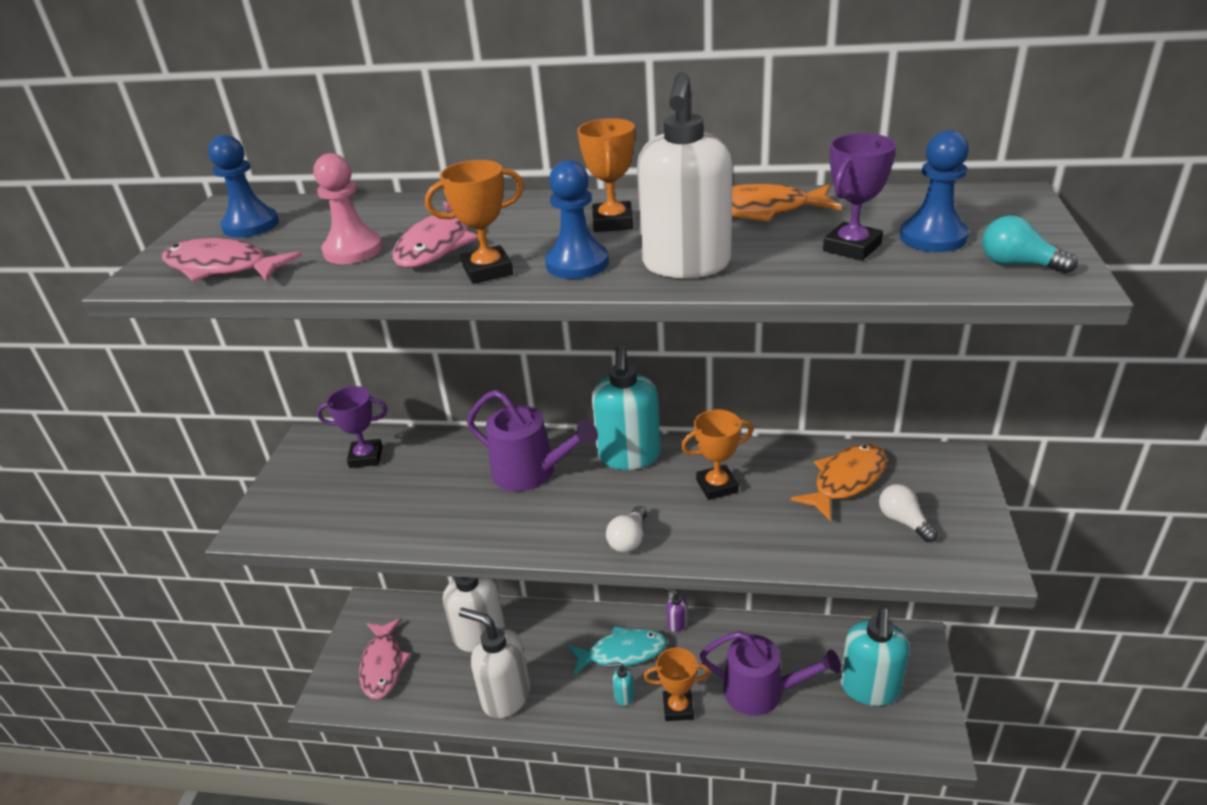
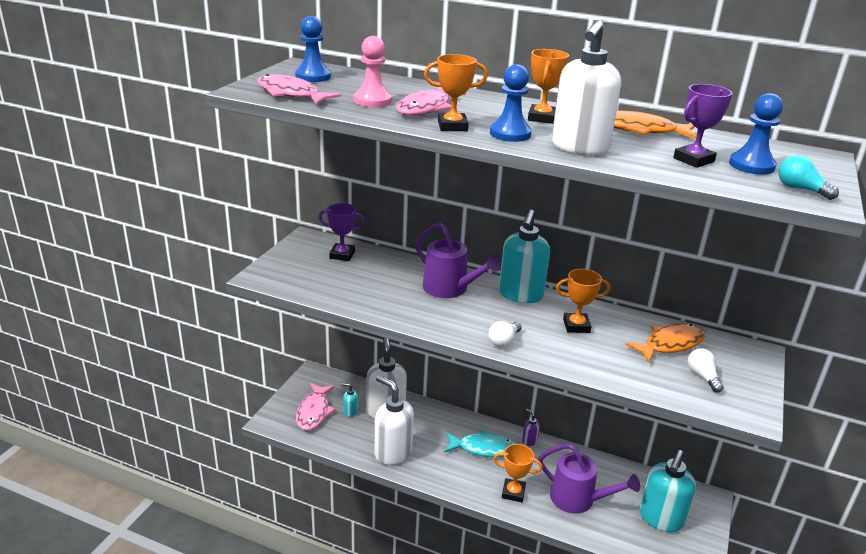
camera: 10 degrees right, 5 degrees down
(624, 696) = (476, 475): turquoise soap dispenser -> turquoise soap dispenser (350, 411)

